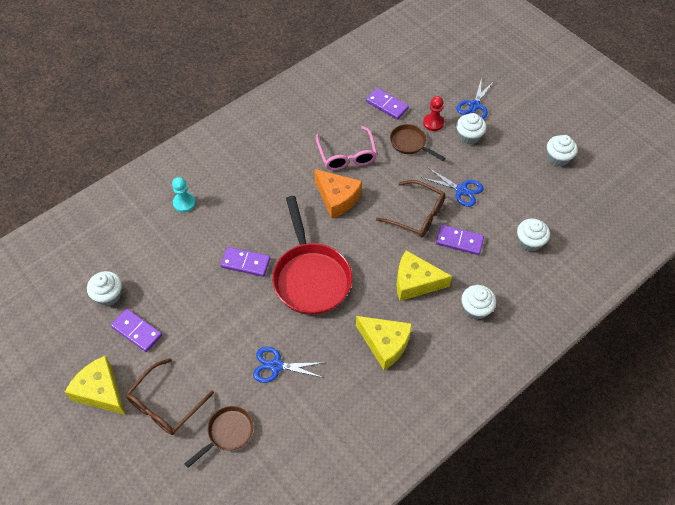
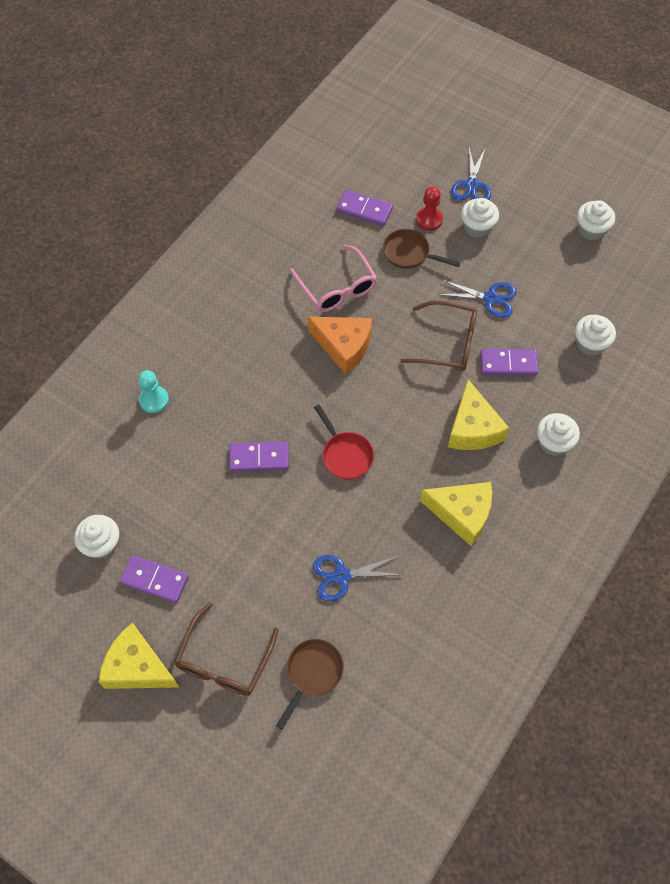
camera: 15 degrees left, 5 degrees up
(310, 277) = (345, 455): red pan -> red pan, size x0.52
(415, 282) = (473, 428): yellow cheese -> yellow cheese turned 90 degrees counterclockwise

